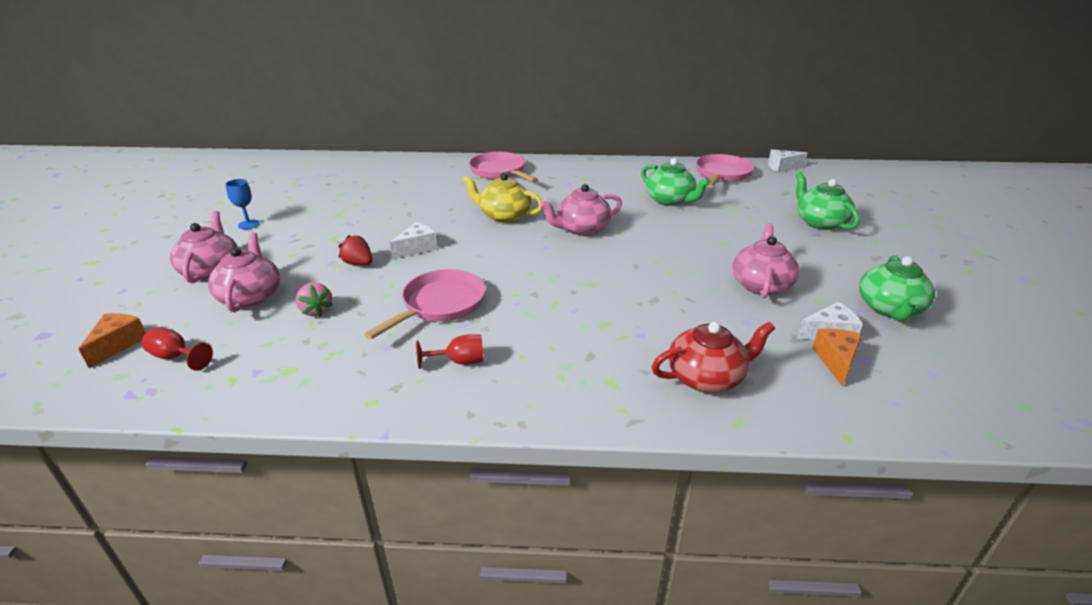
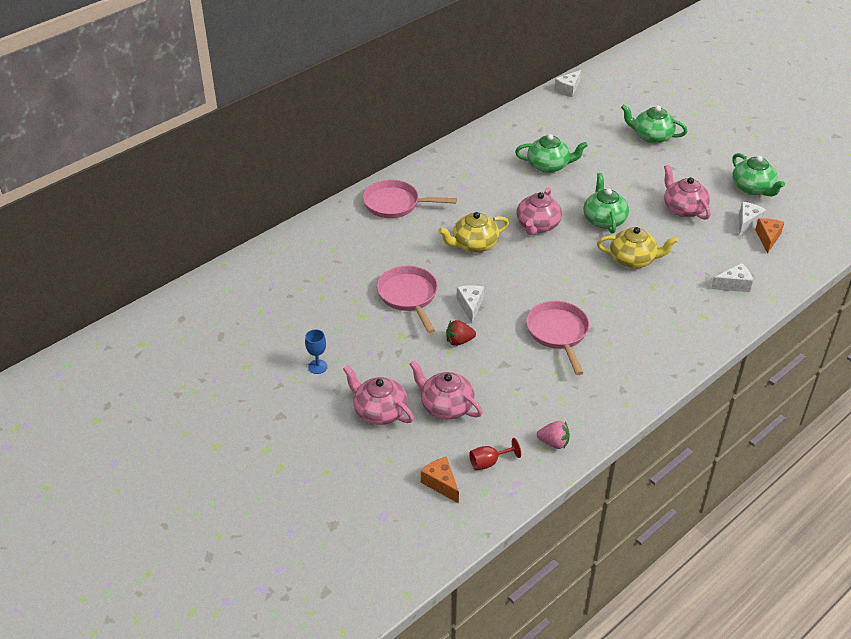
camera: 45 degrees left, 10 degrees up
(316, 311) = (502, 385): pink strawberry -> pink strawberry (553, 443)
(459, 362) = (626, 356): red goblet -> none
(625, 294) = (633, 260): none -> yellow teapot
(653, 253) = (604, 219): none -> green teapot
(707, 377) = (734, 285): red teapot -> white cheese
(722, 175) = (543, 119): pink pan -> pink pan (409, 296)
(836, 361) = (768, 238): orange cheese -> orange cheese turned 45 degrees clockwise

